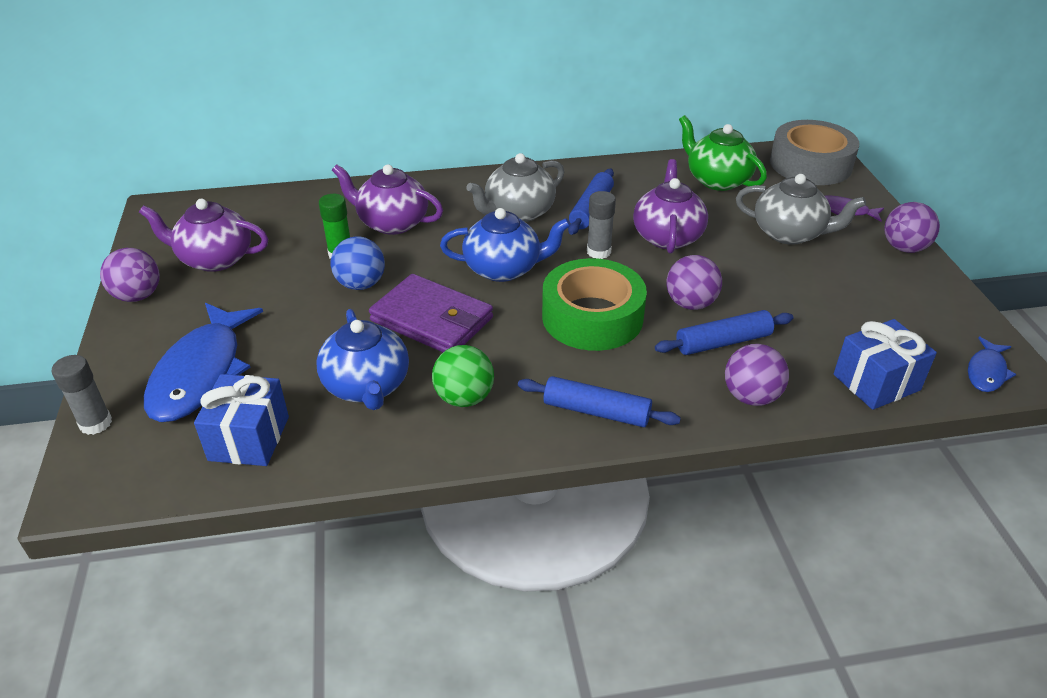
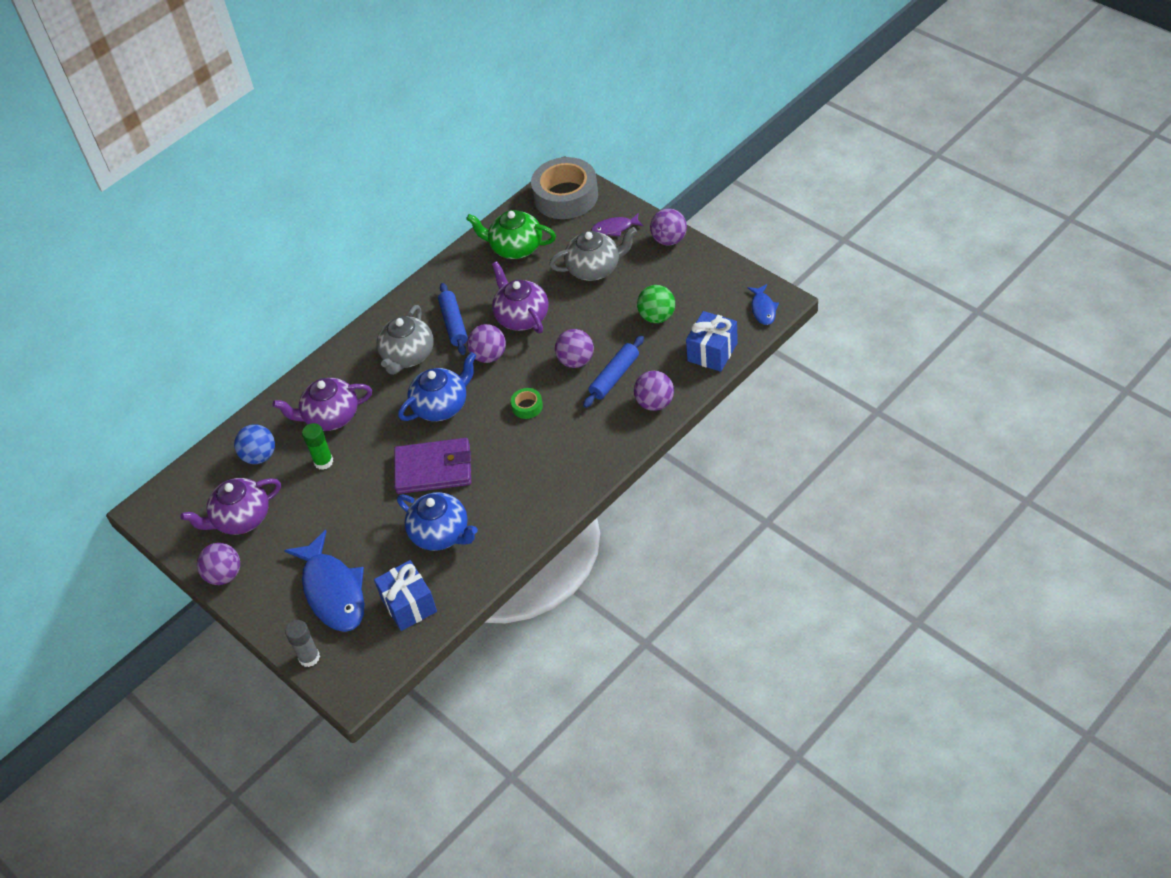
camera: 30 degrees left, 10 degrees up
(361, 284) = (362, 474): blue ball -> blue ball (260, 456)
(464, 398) = (503, 504): green ball -> green ball (657, 317)
(592, 317) = (527, 406): green tape -> green tape, size x0.43
(596, 411) = (582, 465): blue rolling pin -> none
(598, 252) = (489, 356): grey glue stick -> purple ball

